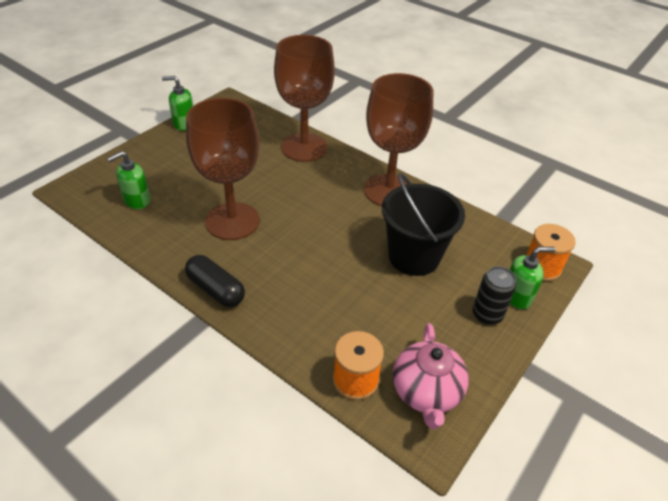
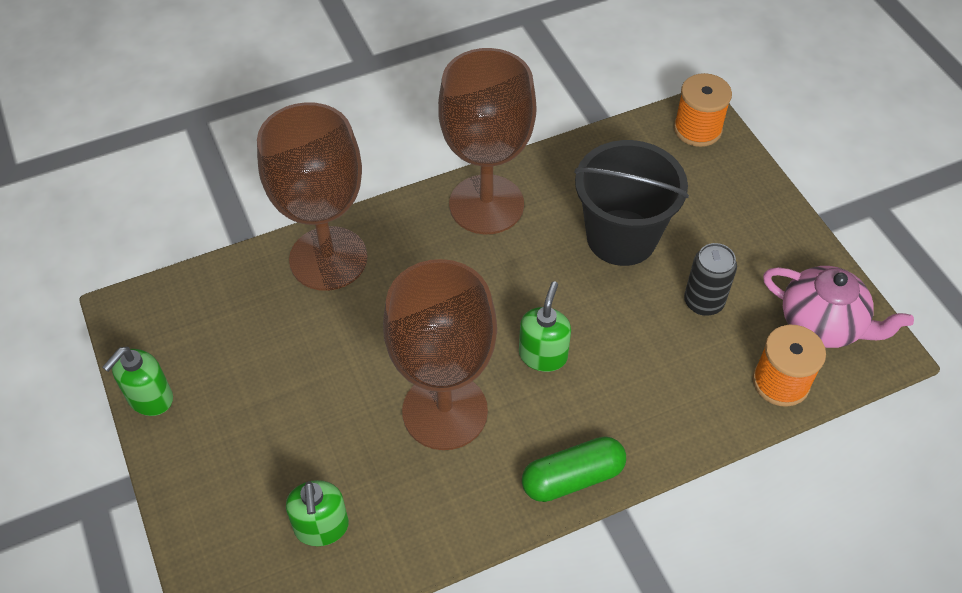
camera: 60 degrees left, 10 degrees up
(216, 289) = (572, 478): black capsule -> green capsule
(487, 315) = (742, 216): black can -> black can (703, 302)
(517, 296) = (729, 175): green soap dispenser -> green soap dispenser (543, 355)

